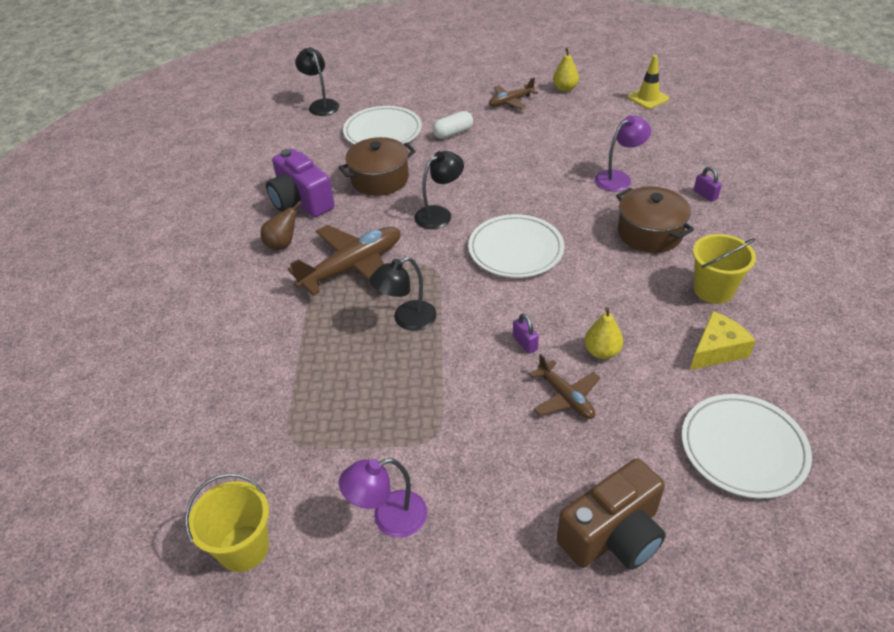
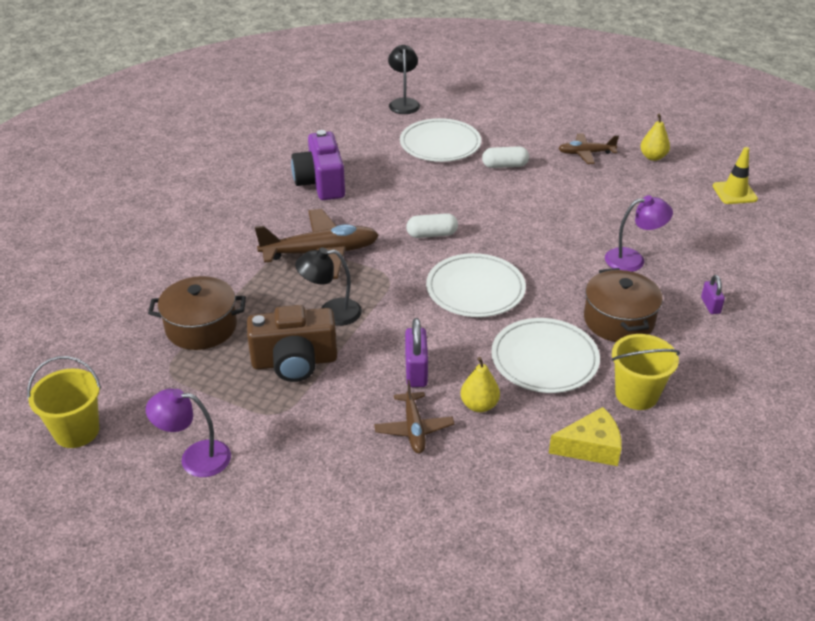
camera: 25 degrees right, 5 degrees down
(282, 244) = (278, 213): brown pear -> none
(380, 179) = (403, 186): brown pot -> brown pot (201, 327)
(439, 214) = (432, 234): black lamp -> white capsule
(525, 343) = (416, 371): purple padlock -> purple padlock, size x1.63
(613, 535) = (361, 551): brown camera -> brown camera (294, 362)
(743, 448) = (539, 538): white plate -> white plate (544, 359)

